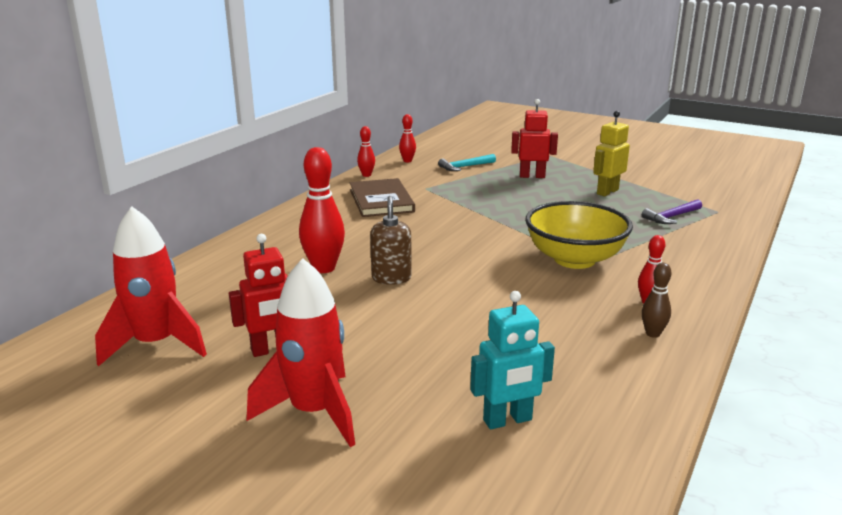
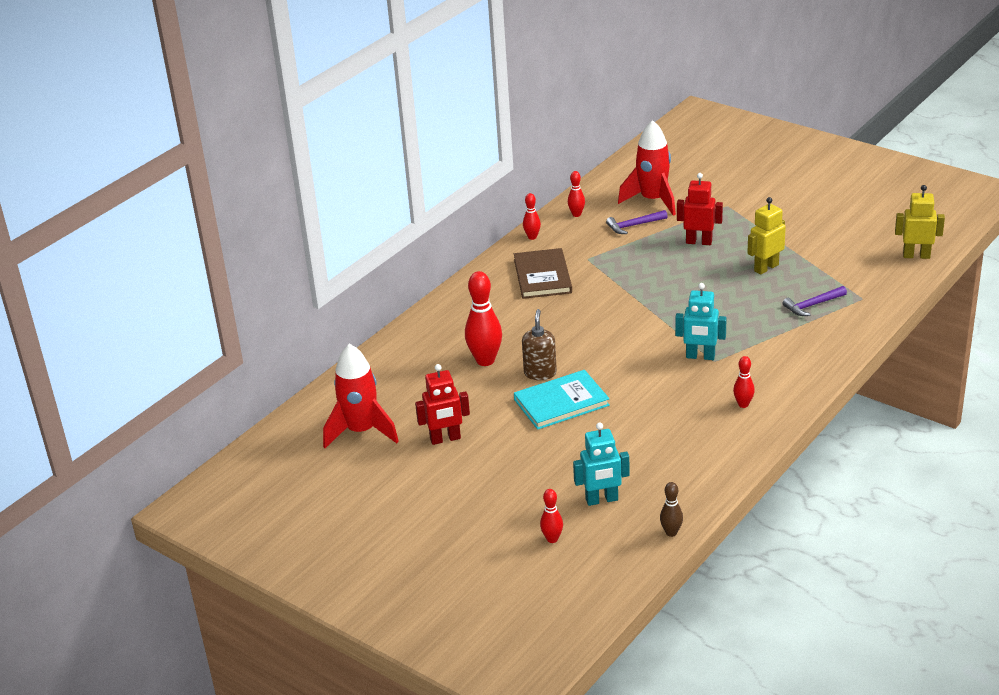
camera: 10 degrees right, 10 degrees up
(314, 412) = (474, 489): red rocket -> red rocket (653, 200)
(423, 306) = (561, 402): none -> turquoise book
(445, 484) = (552, 539): none -> red bowling pin
(465, 167) = (634, 225): turquoise hammer -> purple hammer
(574, 259) = (700, 356): yellow bowl -> turquoise robot
(653, 334) = (732, 435): brown bowling pin -> brown bowling pin (671, 532)
(746, 182) = (916, 255): none -> yellow robot

